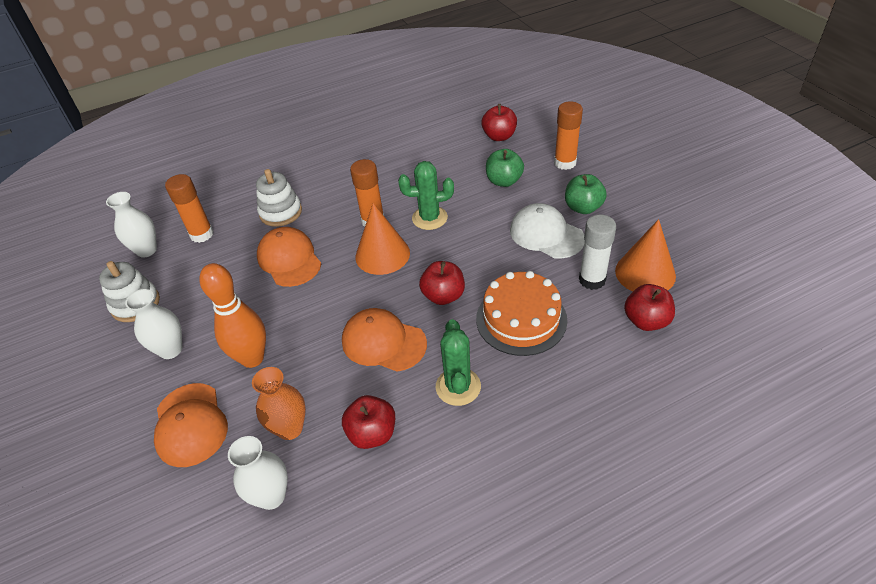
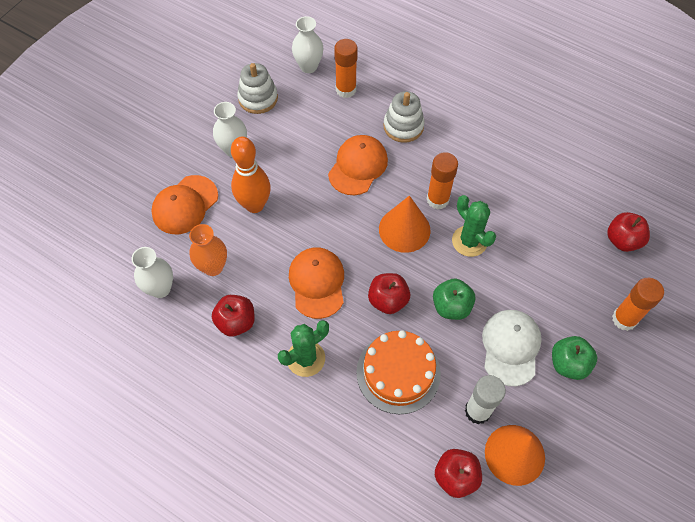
camera: 55 degrees right, 15 degrees up
(504, 181) = (559, 277): green apple -> green apple (451, 306)

